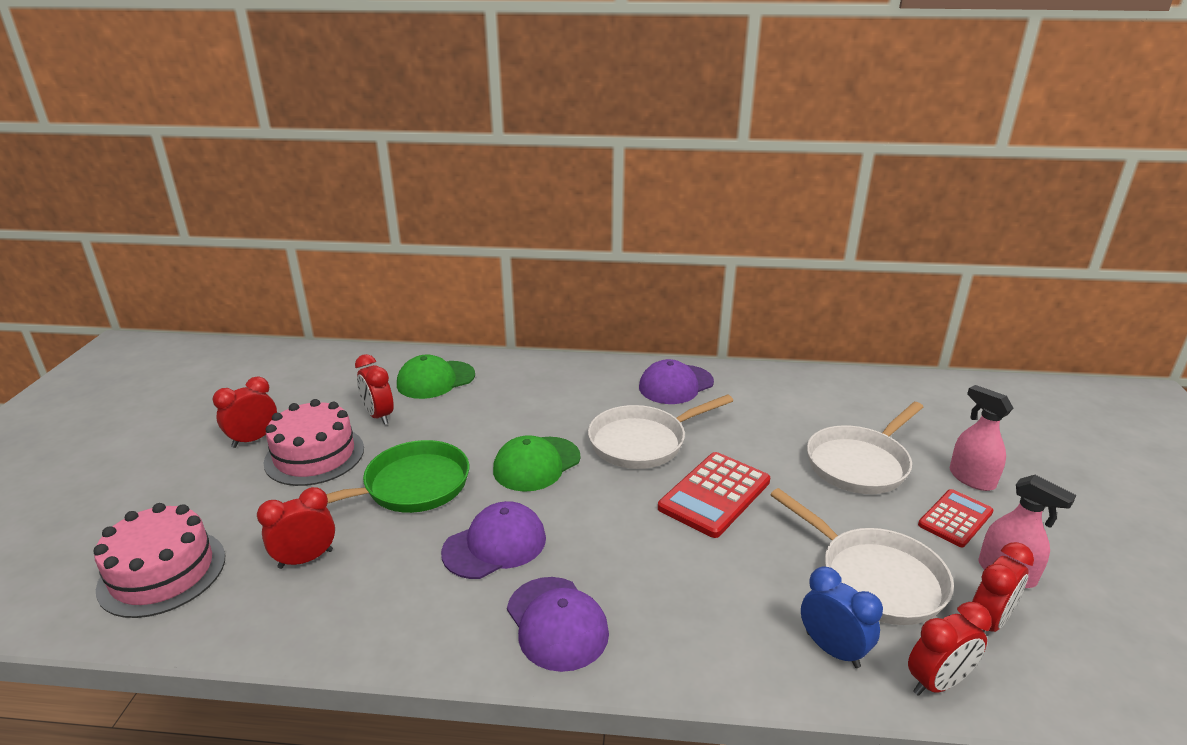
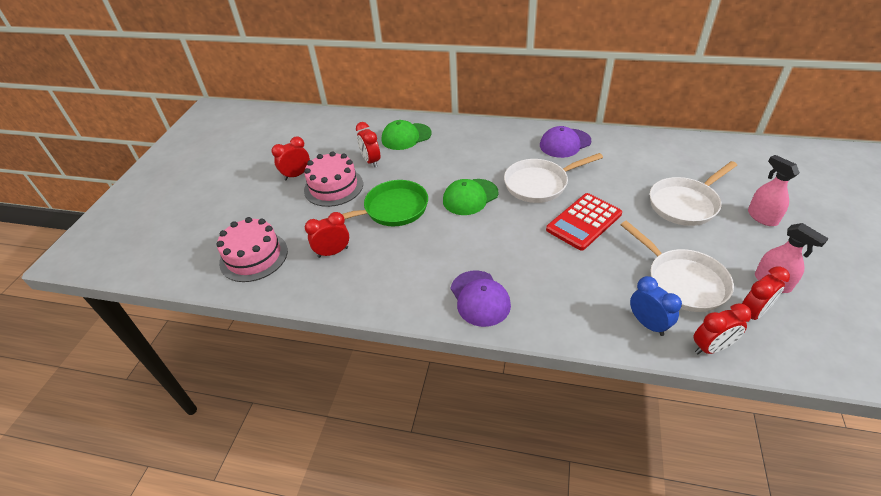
camera: 10 degrees right, 15 degrees up
(495, 545) = (443, 249): purple cap -> none
(955, 518) = (745, 244): red calculator -> none

